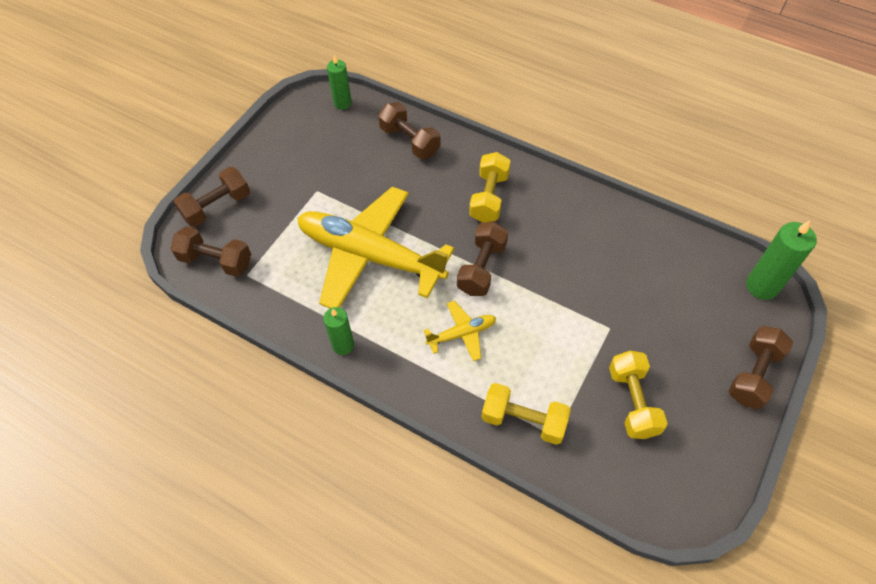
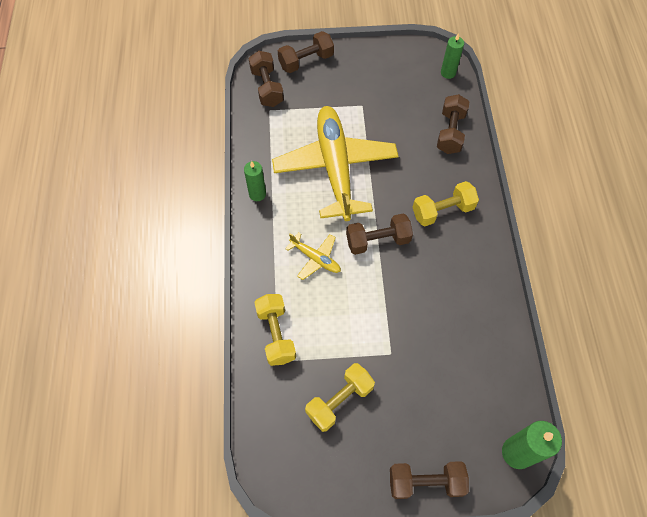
camera: 55 degrees right, 5 degrees up
(217, 206) = (306, 61): brown dumbbell -> brown dumbbell turned 45 degrees counterclockwise

